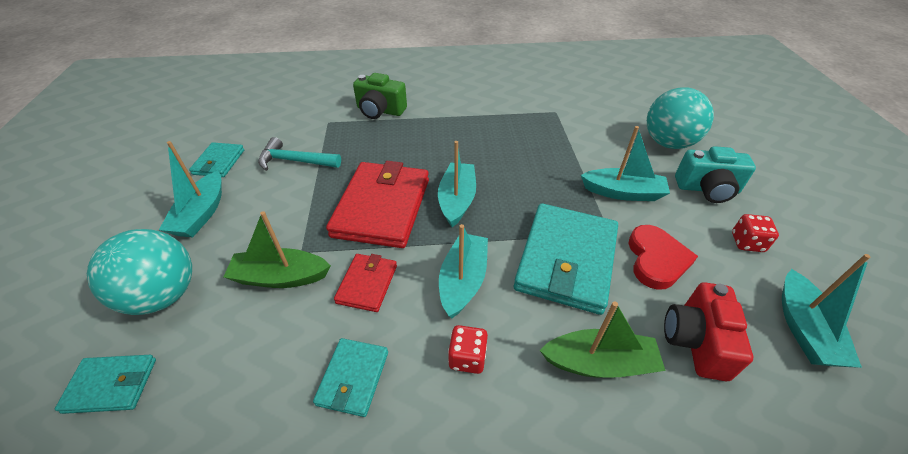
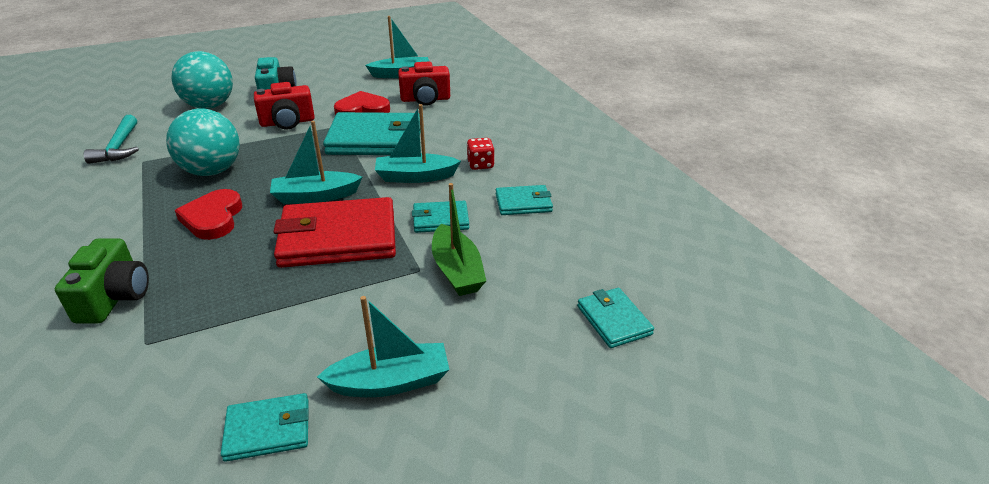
camera: 110 degrees left, 10 degrees down
(163, 295) = (519, 342): turquoise ball -> turquoise ball (212, 171)
(295, 161) = (258, 339): turquoise hammer -> turquoise hammer (119, 147)
(367, 284) = (440, 219): red wallet -> turquoise wallet
(450, 145) = (213, 218): none -> red heart
(599, 363) = (457, 124): green boat -> none
(623, 192) = (287, 122): turquoise boat -> red camera
(747, 242) = (335, 83): red dice -> none

